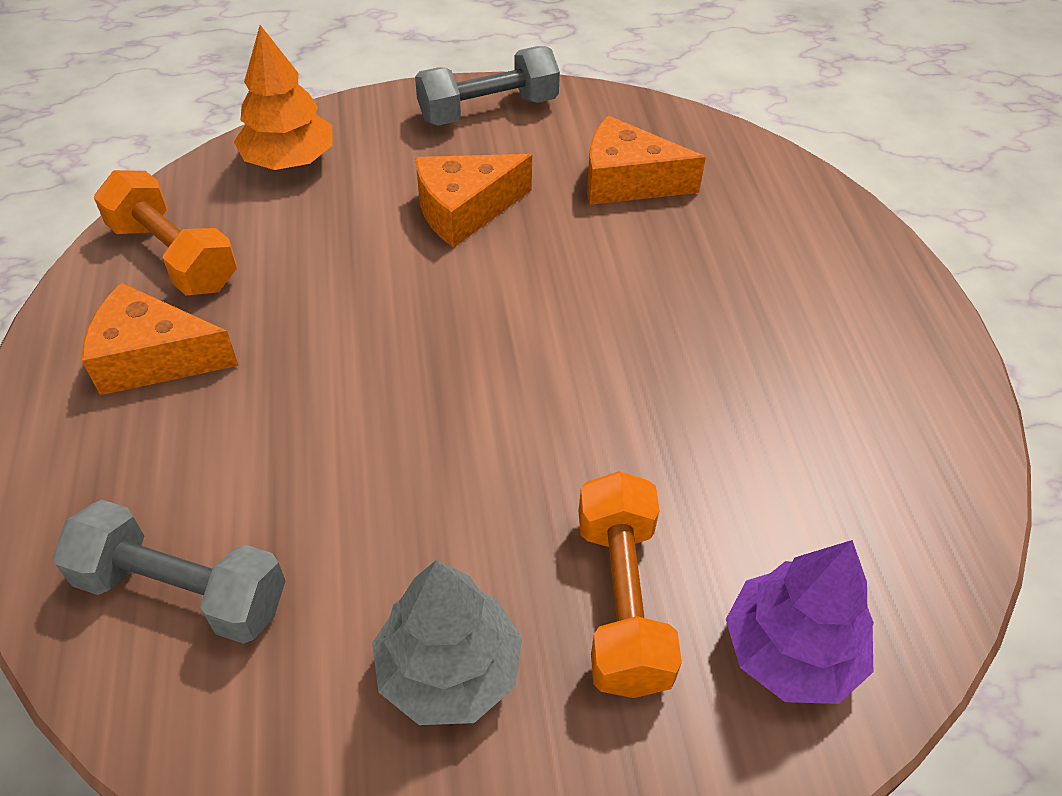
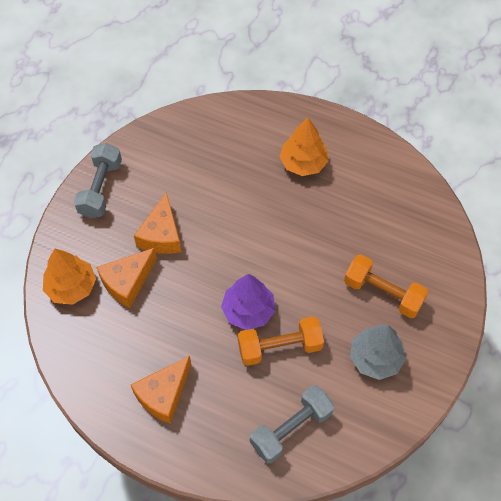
camera: 55 degrees left, 10 degrees up
(174, 256) = (103, 362): orange dumbbell -> orange dumbbell (279, 347)
(627, 181) = (190, 166): orange cheese -> orange cheese (127, 282)
(789, 318) = (303, 163): none -> orange tree
(791, 651) = (429, 257): purple tree -> purple tree (248, 310)

